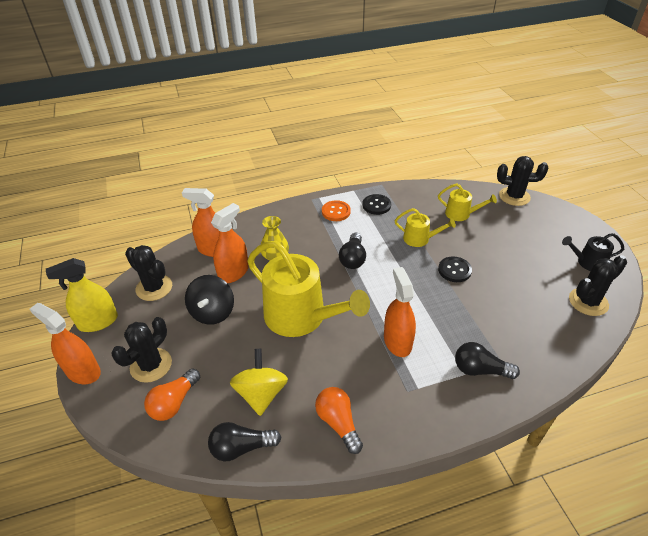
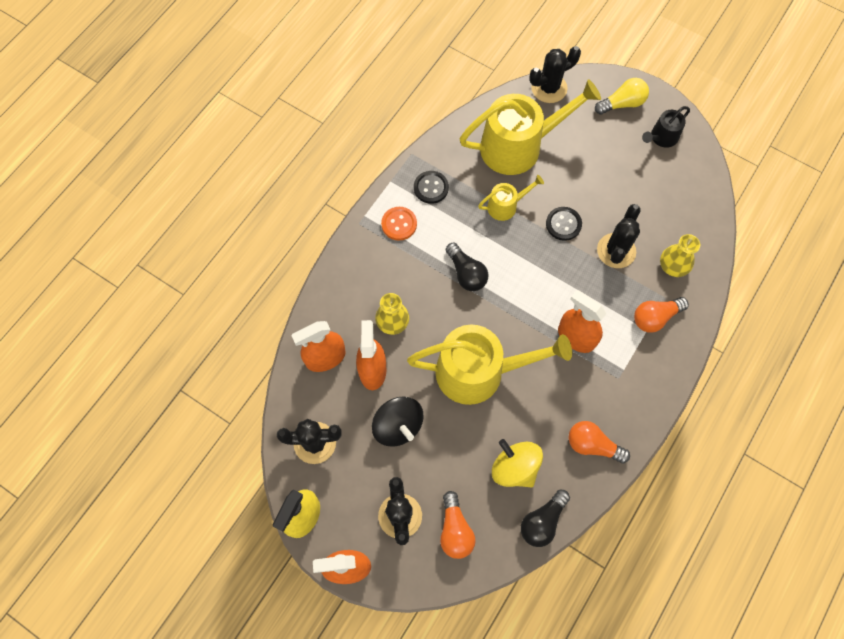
camera: 40 degrees left, 25 degrees up
(461, 214) = (518, 146): yellow watering can -> yellow watering can, size x2.10
(480, 370) = (655, 317): black light bulb -> orange light bulb
(528, 345) = (673, 266): none -> yellow vase
(568, 229) = (622, 104): none -> yellow light bulb
(588, 302) = (688, 186): black cactus -> black cactus (616, 251)

